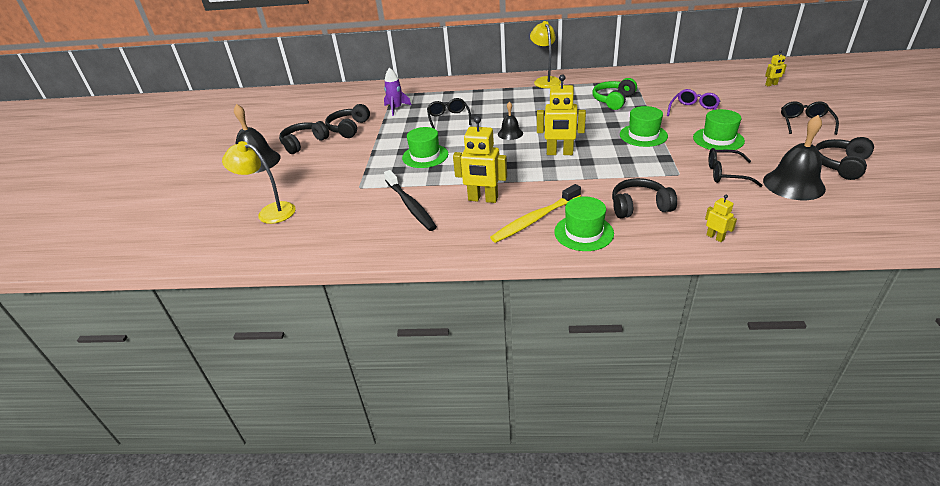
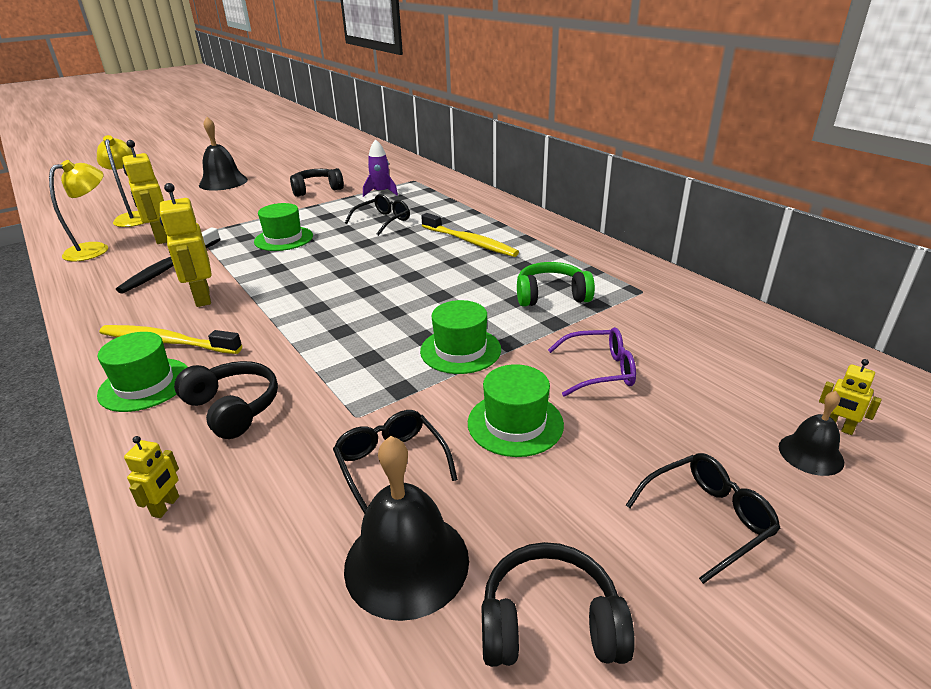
camera: 50 degrees right, 5 degrees down
(304, 143) = (271, 185): black headphones -> none
(510, 133) = (377, 262): black bell -> black bell (810, 454)
(521, 102) = (470, 242): none -> yellow toothbrush
(545, 80) = (553, 236): yellow lamp -> yellow lamp (95, 249)
(559, 153) = (350, 306): yellow robot -> yellow robot (161, 238)

